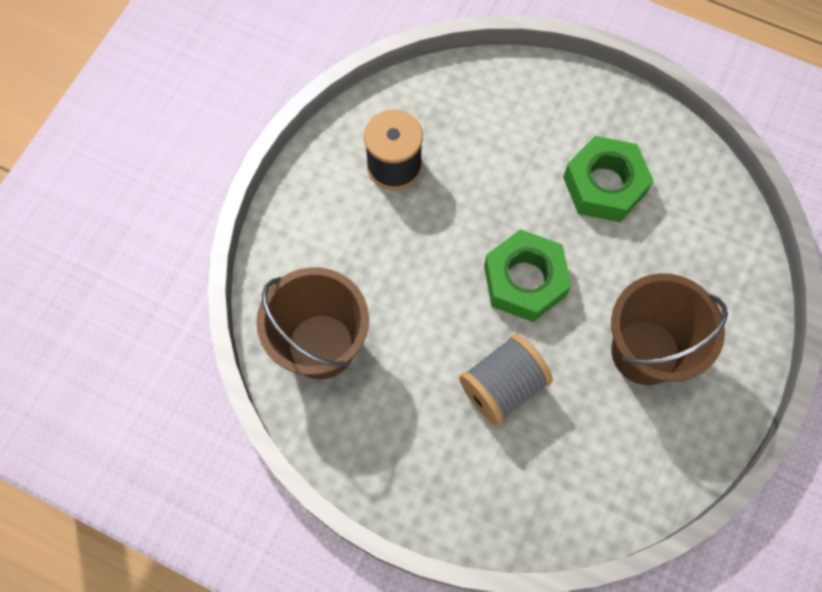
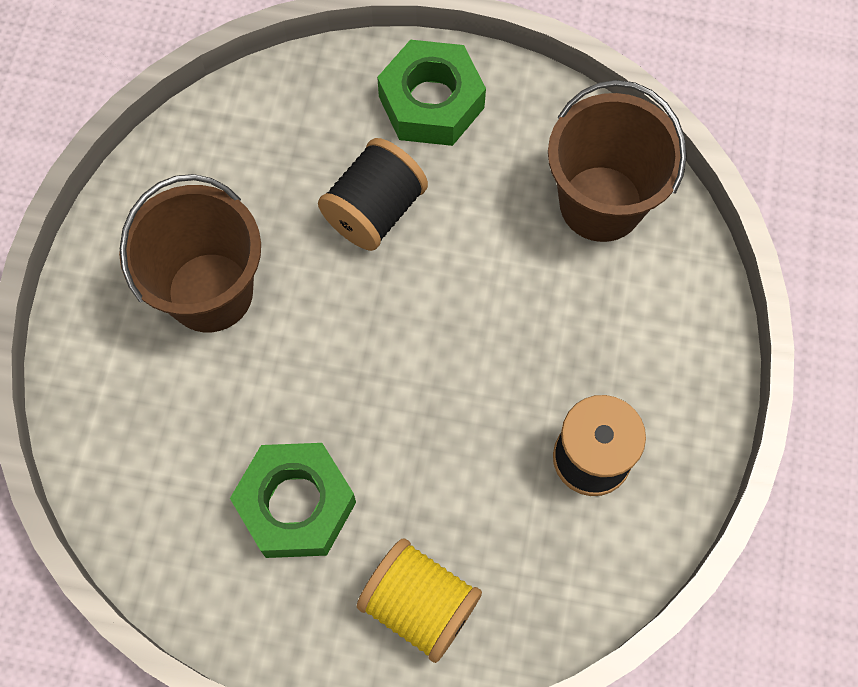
camera: 165 degrees right, 0 degrees up
(502, 386) = (374, 211): grey spool -> black spool
(525, 281) = (376, 343): green nut -> green nut (431, 102)
(534, 107) = (419, 605): none -> yellow spool

